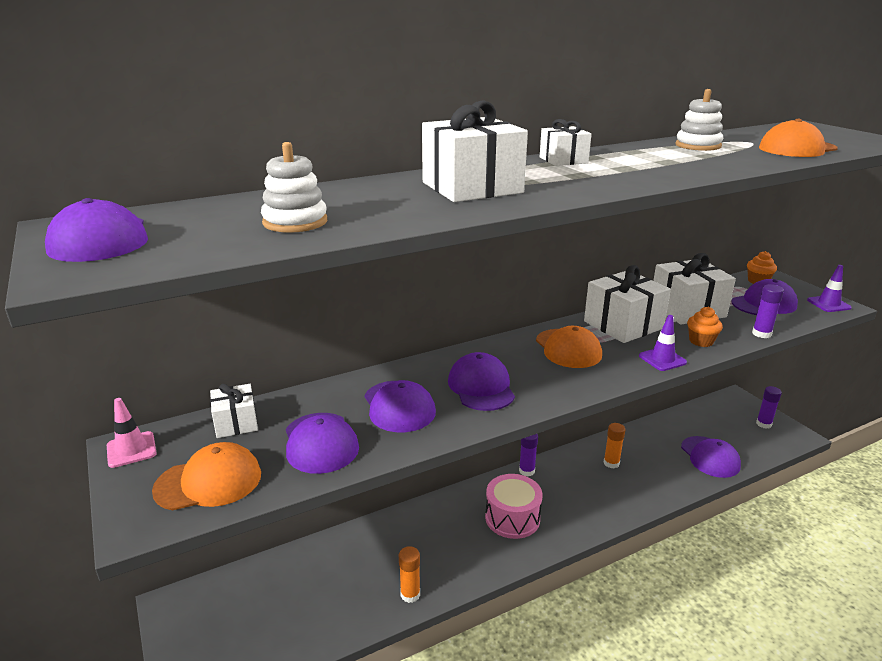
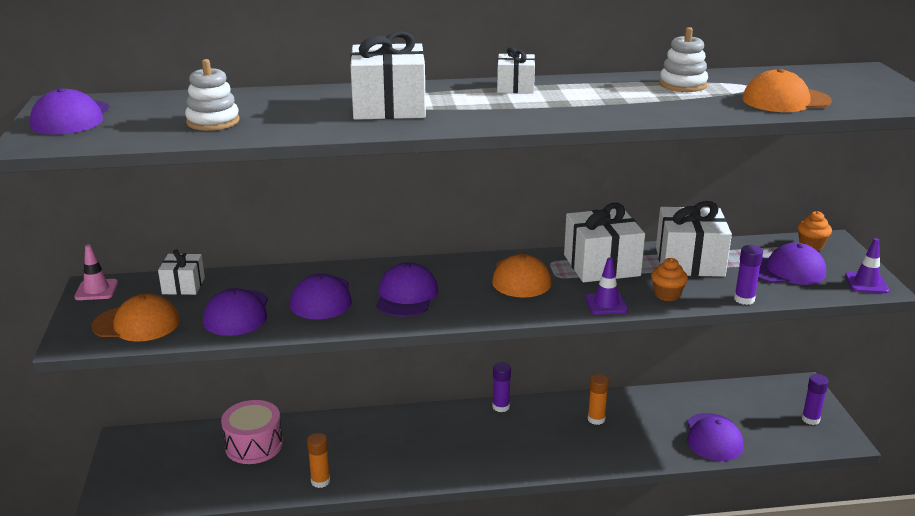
camera: 20 degrees right, 0 degrees up
(512, 518) = (456, 444): pink drum -> pink drum (254, 445)

